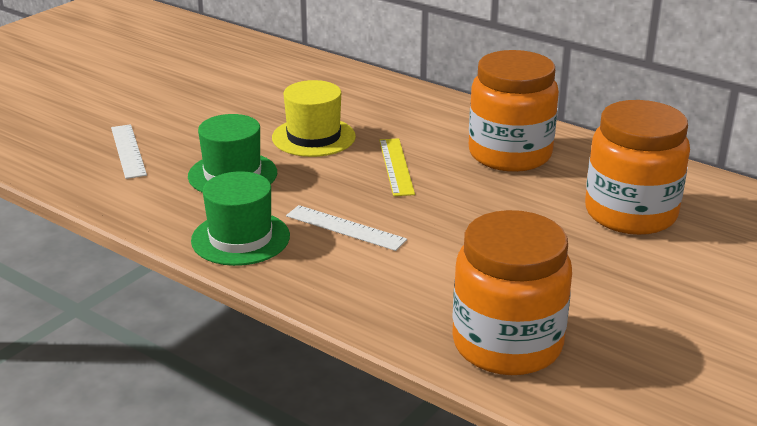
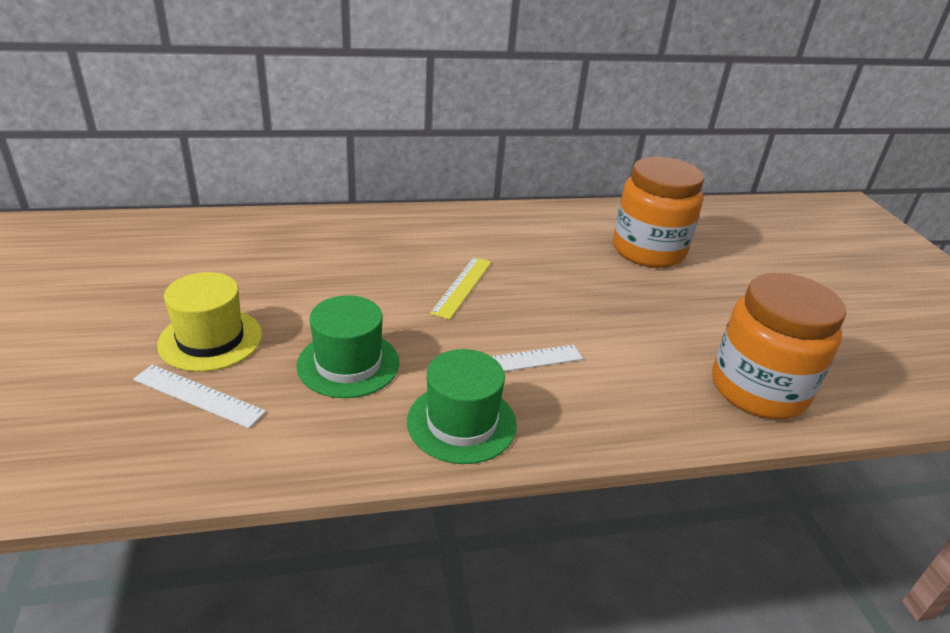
camera: 50 degrees left, 5 degrees up
(313, 137) = (356, 291): yellow hat -> yellow hat (210, 339)
(396, 166) = (462, 287): yellow ruler -> yellow ruler turned 75 degrees clockwise
(510, 154) = (515, 240): orange jar -> none

